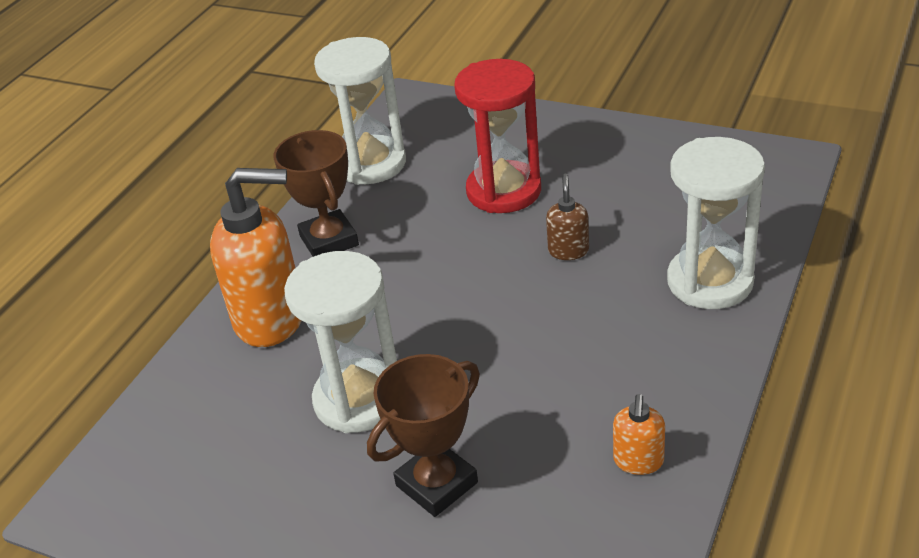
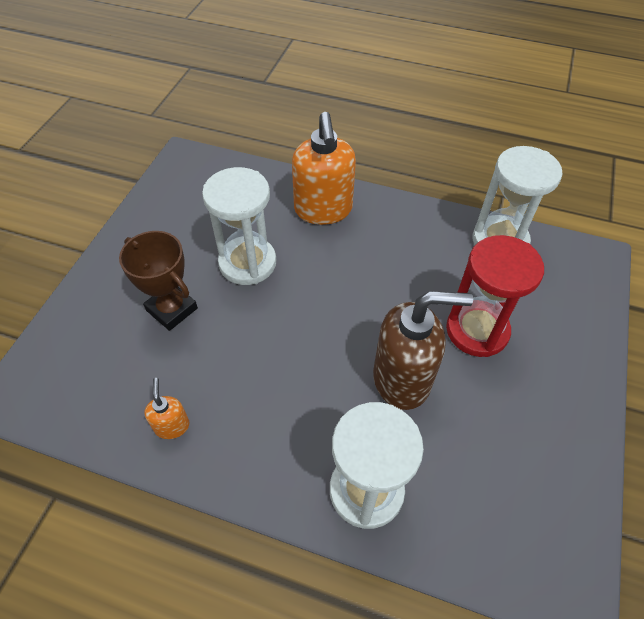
camera: 80 degrees right, 15 degrees up
(329, 241) = (404, 228): brown trophy -> none
(568, 250) = (402, 379): brown soap dispenser -> brown soap dispenser, size x2.15
(638, 461) = (172, 426): orange soap dispenser -> orange soap dispenser turned 75 degrees clockwise

